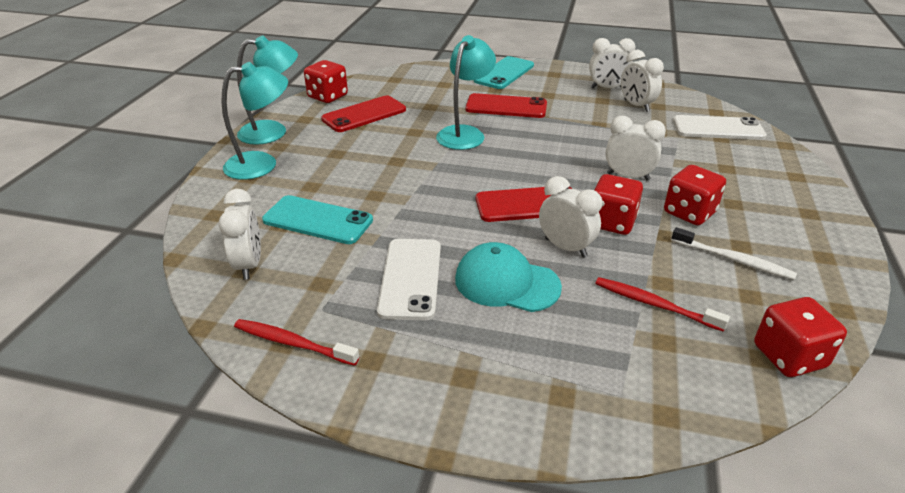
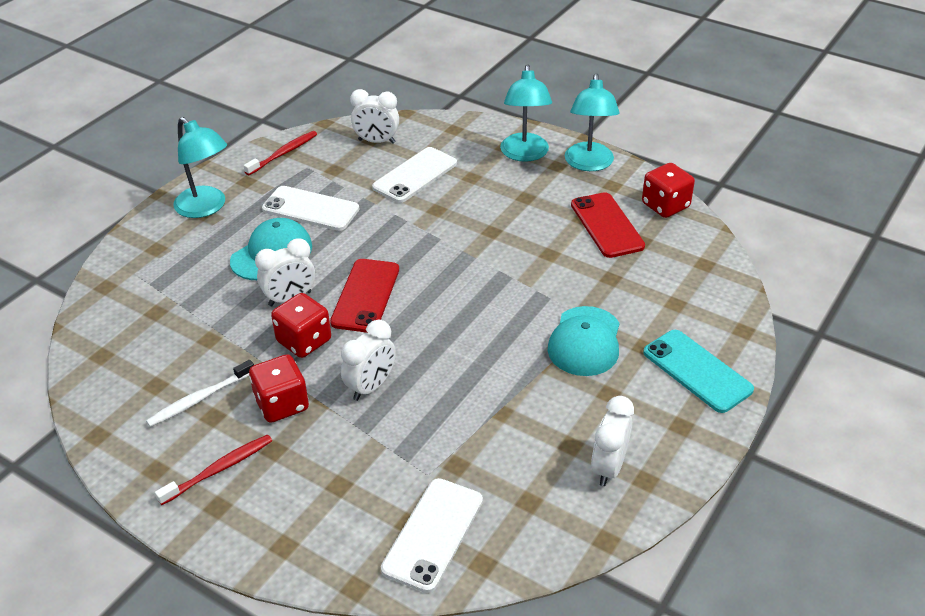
camera: 110 degrees right, 5 degrees up
(318, 220) = (415, 175): turquoise phone -> white phone
(465, 133) = (528, 289): turquoise lamp -> turquoise lamp (206, 208)
(506, 107) = (585, 341): red phone -> turquoise cap
(636, 106) = (538, 475): white clock -> none
(654, 304) = (191, 323): red toothbrush -> red toothbrush (219, 469)
(789, 356) = (90, 370): red dice -> none

